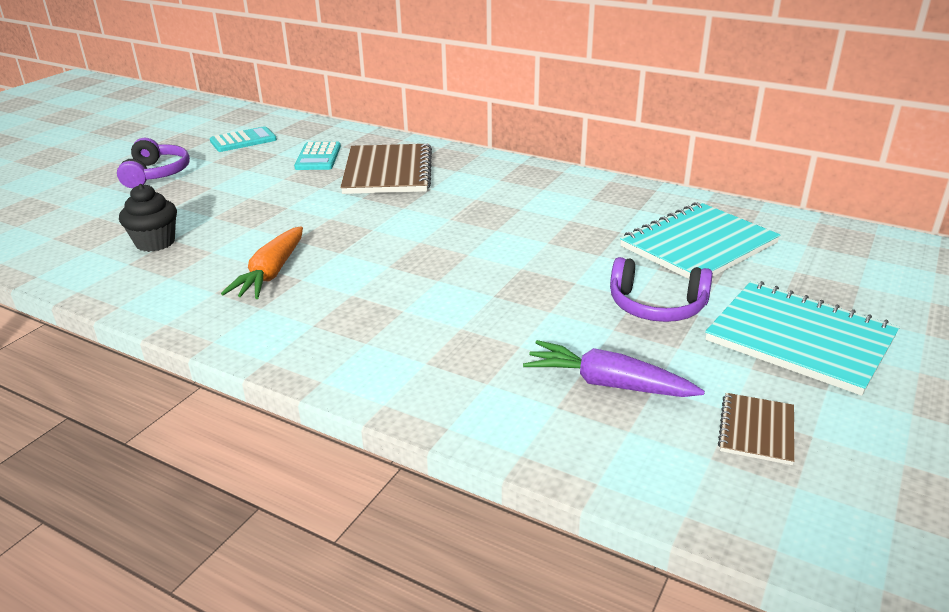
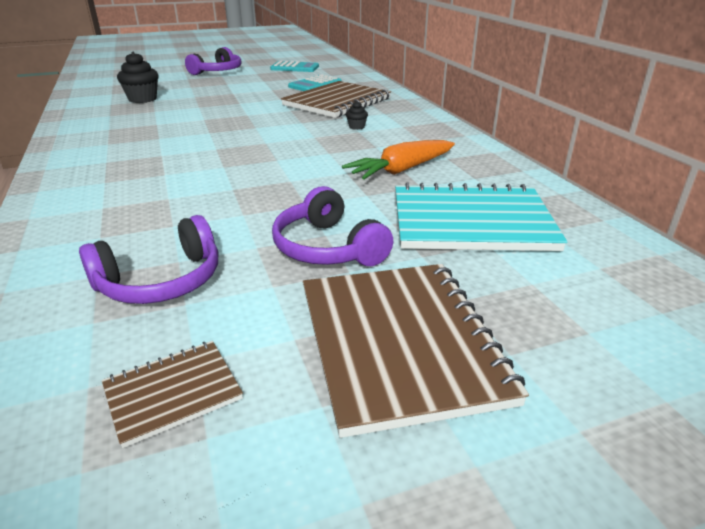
camera: 40 degrees right, 0 degrees up
(271, 273) = (152, 130): orange carrot -> orange carrot (401, 170)
(464, 194) = (356, 127): none -> black cupcake
(608, 384) = (161, 281): purple carrot -> purple headphones
(800, 339) = (400, 343): turquoise notebook -> brown notebook

